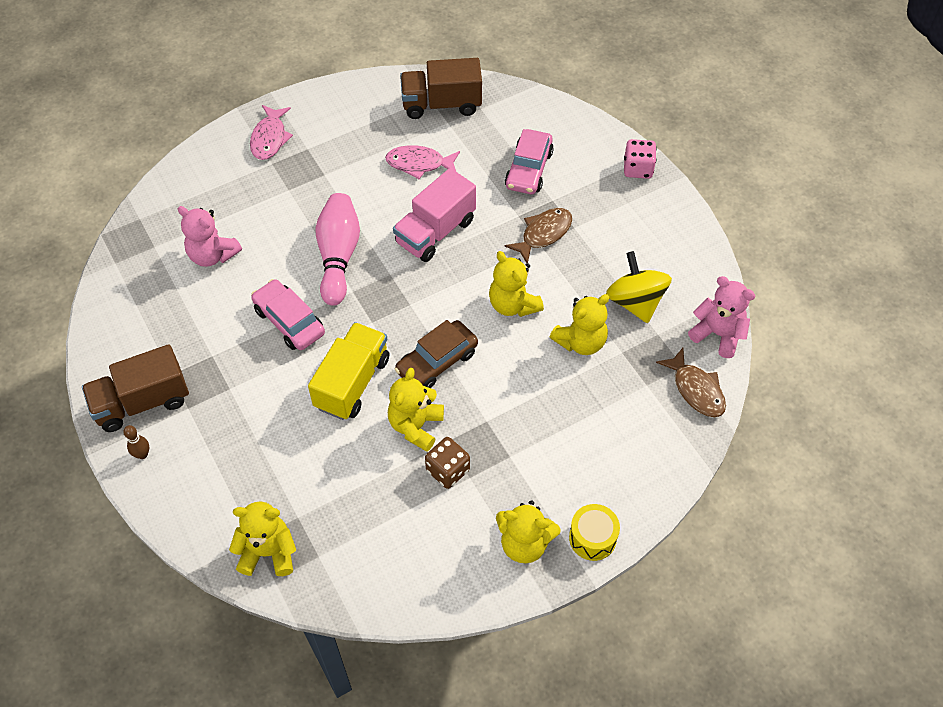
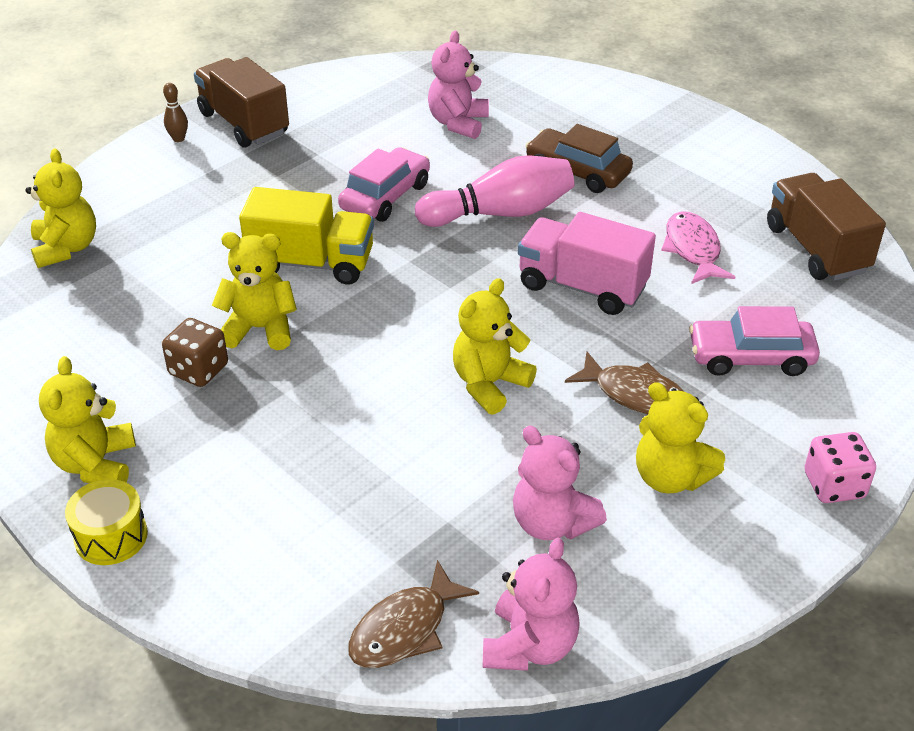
camera: 75 degrees right, 15 degrees down
(270, 138) = (656, 124): pink fish -> none
(437, 362) = (365, 329): brown car -> brown car (577, 171)
(581, 342) = (450, 469): yellow teddy bear -> yellow teddy bear (670, 477)
(635, 302) = (552, 523): yellow spinning top -> pink teddy bear

